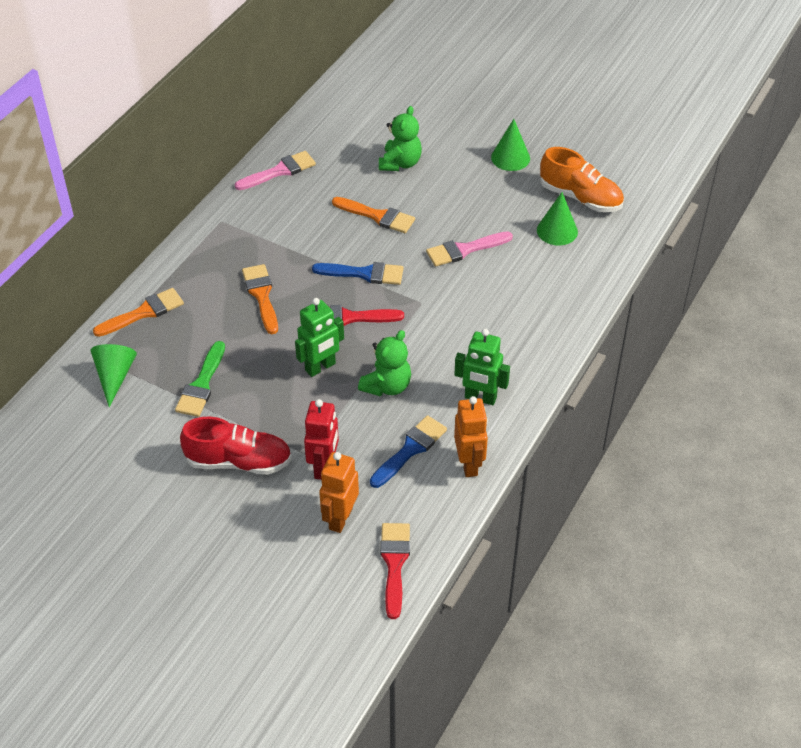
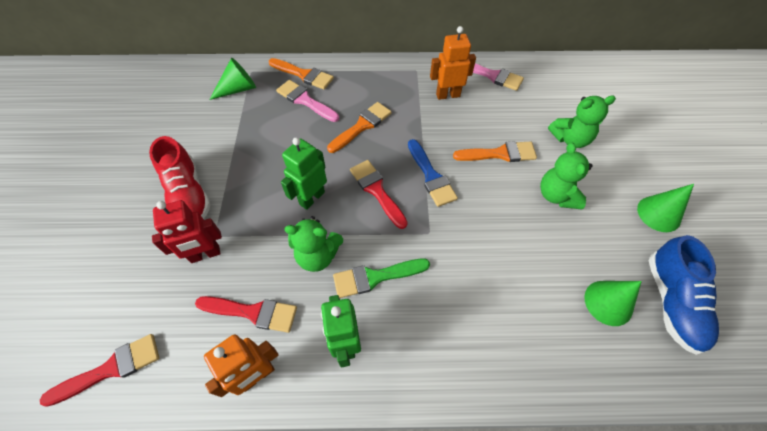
camera: 60 degrees right, 10 degrees up
(201, 384) = (254, 136): green brush -> green brush (375, 277)
(320, 367) = (312, 198): green robot -> green robot turned 105 degrees clockwise
(340, 518) = (152, 295): orange robot -> orange robot (448, 95)
(377, 216) = (499, 154): orange brush -> orange brush turned 90 degrees counterclockwise
(410, 449) = (253, 312): blue brush -> red brush
(448, 205) = (557, 195): none -> green teddy bear
(464, 250) = (516, 234): pink brush -> pink brush (305, 100)
(580, 197) = (672, 302): orange shoe -> blue shoe

